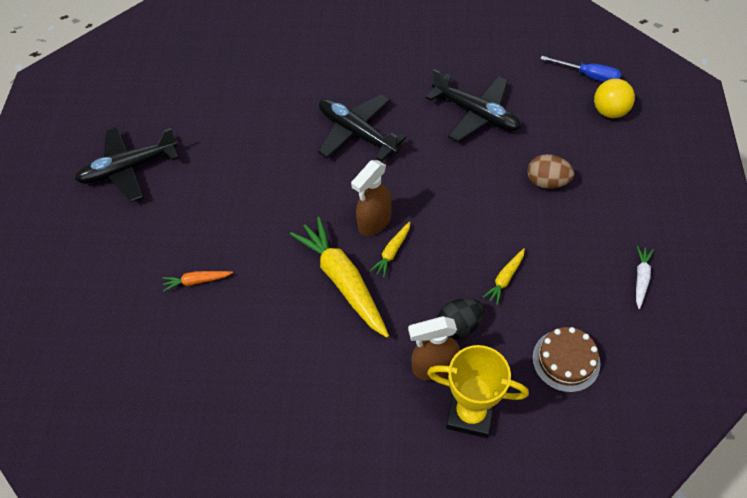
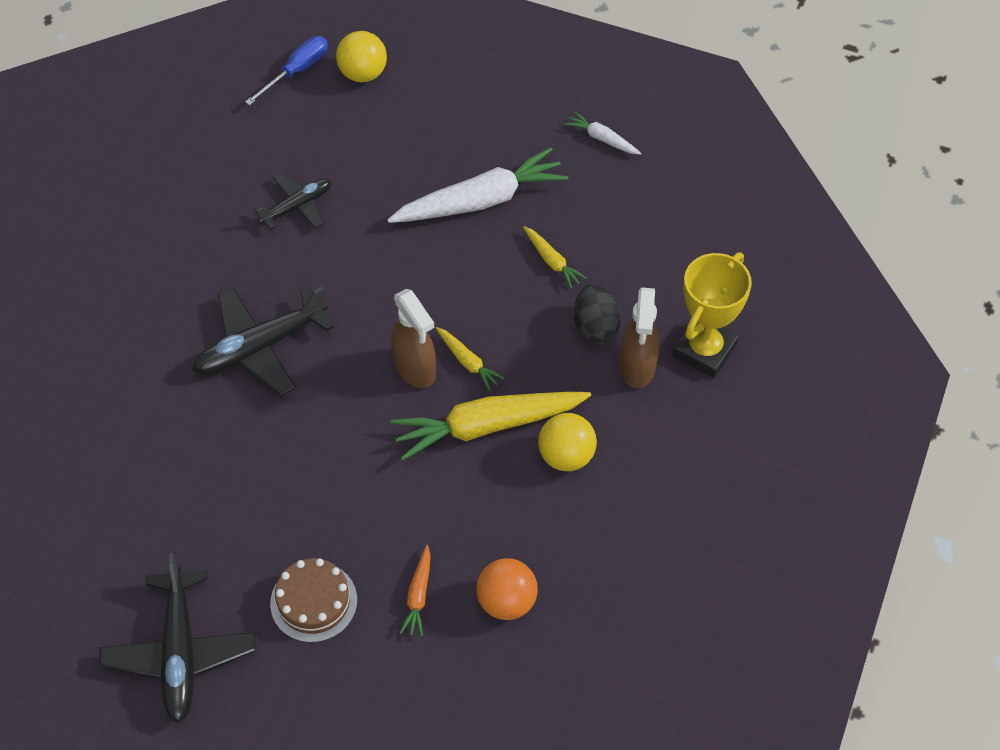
camera: 75 degrees left, 0 degrees up
(205, 336) = (506, 601): none -> orange ball
(336, 340) = (566, 456): none -> yellow ball
(476, 114) = (297, 206): black plane -> black plane, size x0.60
(536, 216) = (480, 200): none -> white carrot
(547, 182) = (437, 173): brown egg -> none
(566, 360) = (673, 242): brown cake -> brown cake (313, 601)

